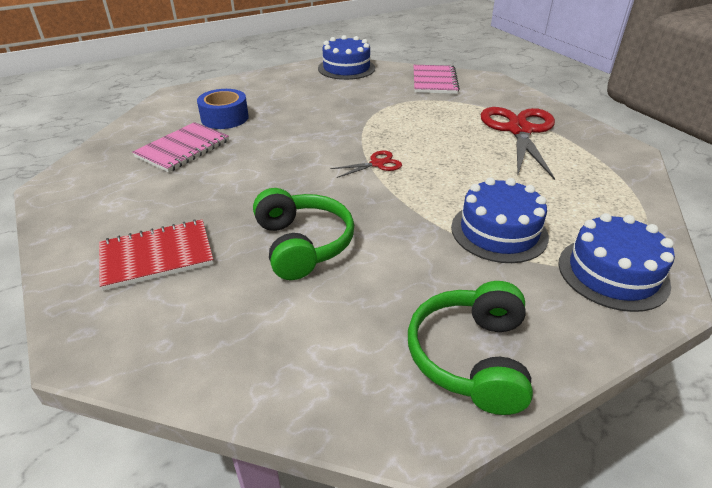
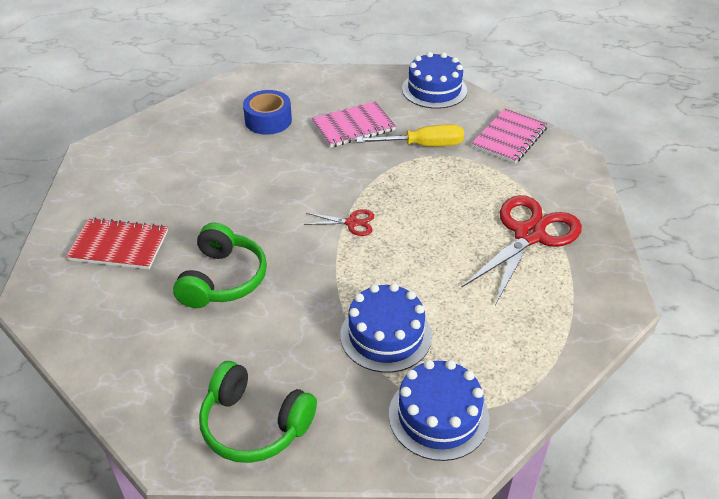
camera: 30 degrees right, 5 degrees up
(183, 149) = (209, 145): pink notebook -> pink notebook (353, 126)
(376, 101) = (423, 145): none -> yellow screwdriver
(470, 357) = (254, 424): green headphones -> green headphones turned 105 degrees counterclockwise

